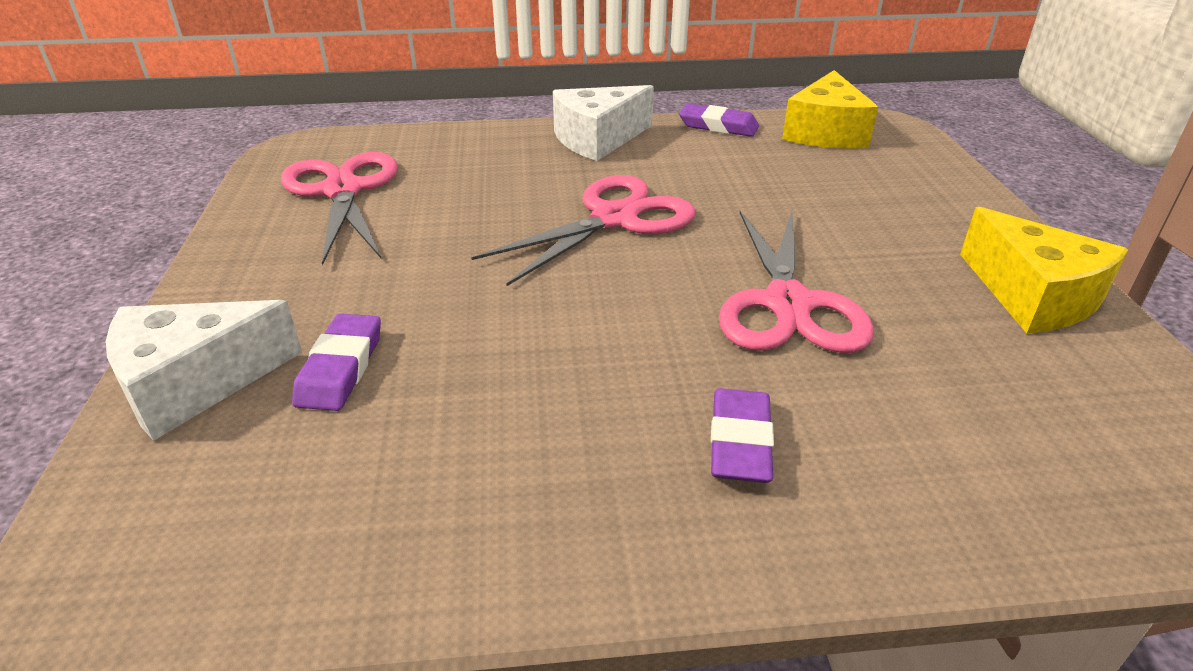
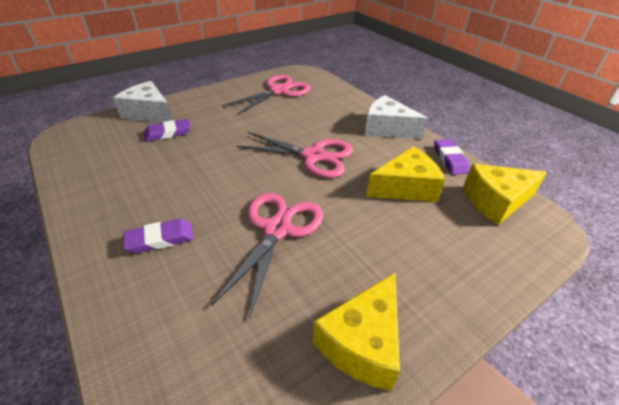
camera: 60 degrees right, 5 degrees up
(757, 175) = (405, 187): none -> yellow cheese
(787, 304) = (277, 229): pink scissors -> pink scissors turned 135 degrees clockwise

